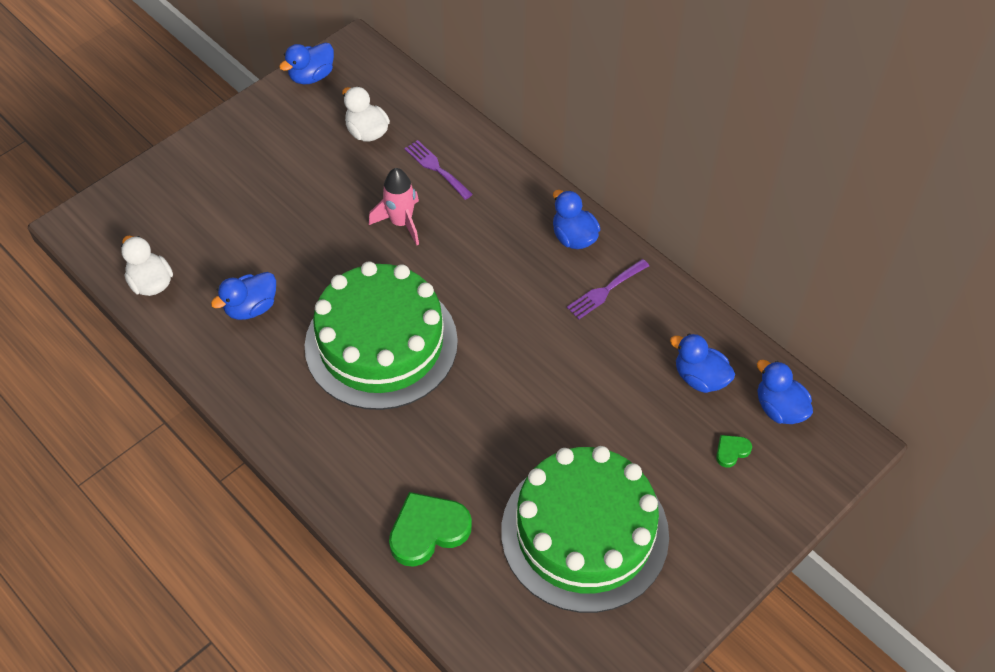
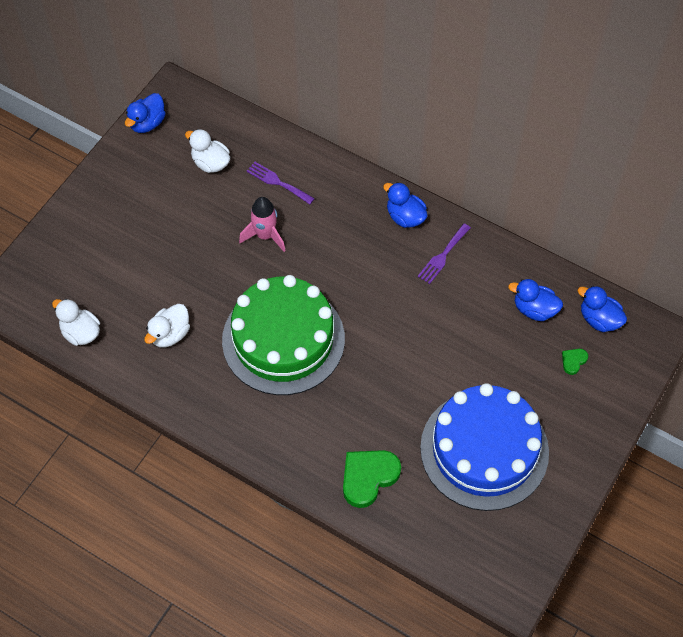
camera: 15 degrees left, 5 degrees up
(251, 307) = (170, 334): blue duck -> white duck
(584, 532) = (484, 450): green cake -> blue cake

